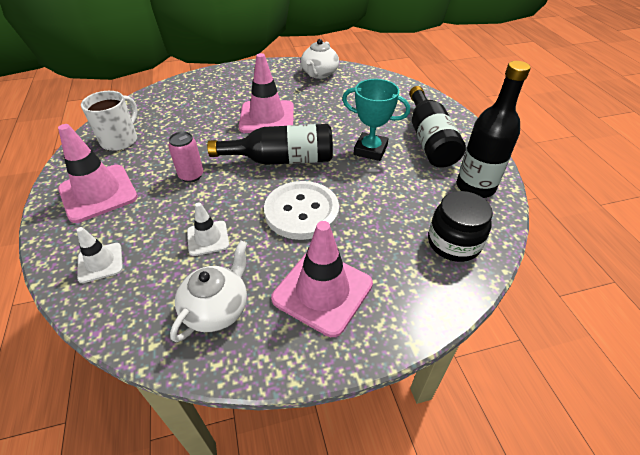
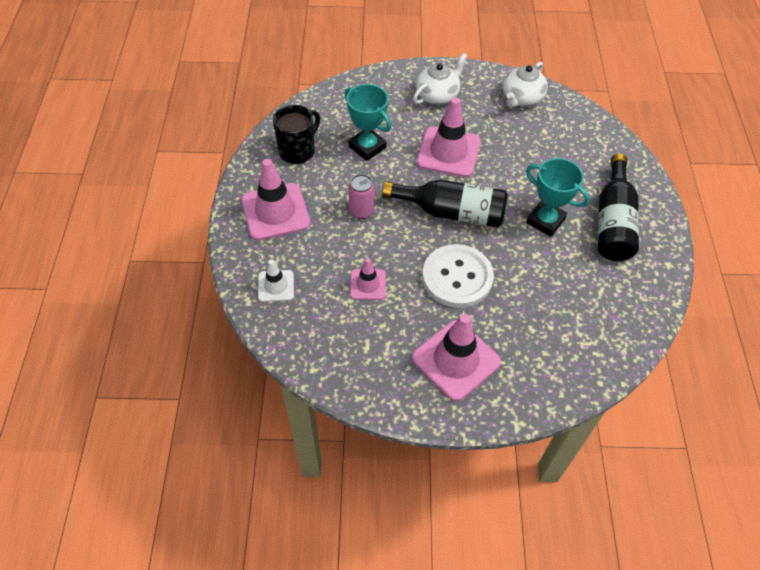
camera: 15 degrees right, 10 degrees up
(120, 140) = (297, 151): white mug -> black mug
(190, 126) = (367, 147): none -> turquoise trophy
(208, 238) = (368, 284): white traffic cone -> pink traffic cone
(217, 308) = (366, 352): white teapot -> white teapot (437, 95)
(453, 243) = (588, 345): black jar -> none
(475, 187) = (636, 291): black bottle -> none

